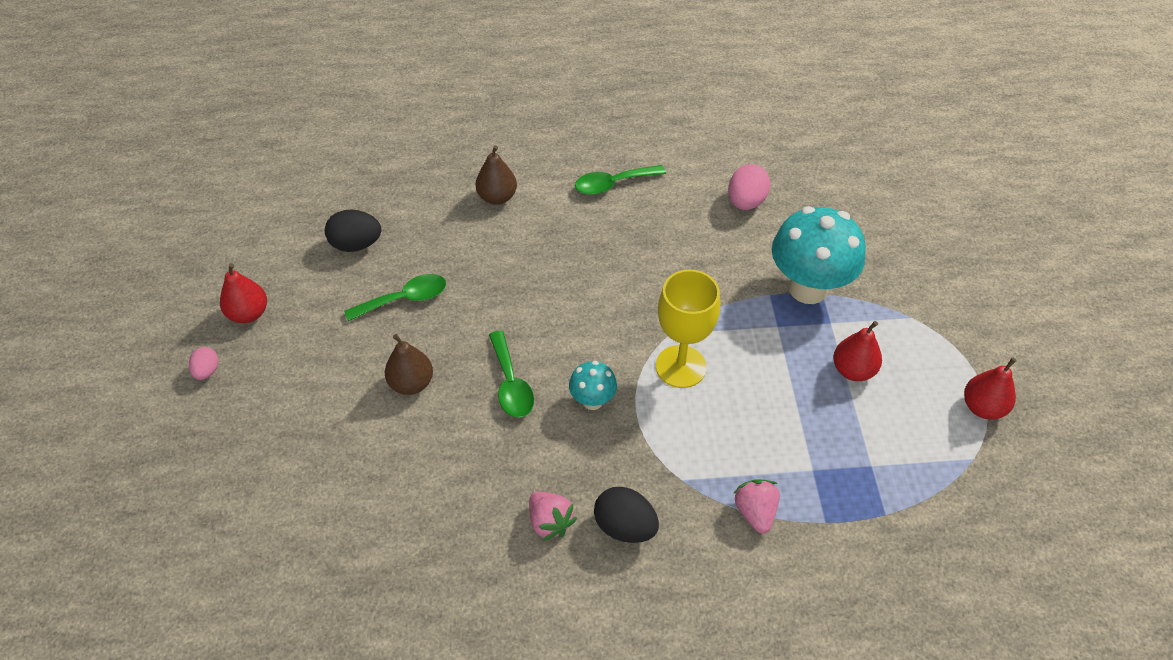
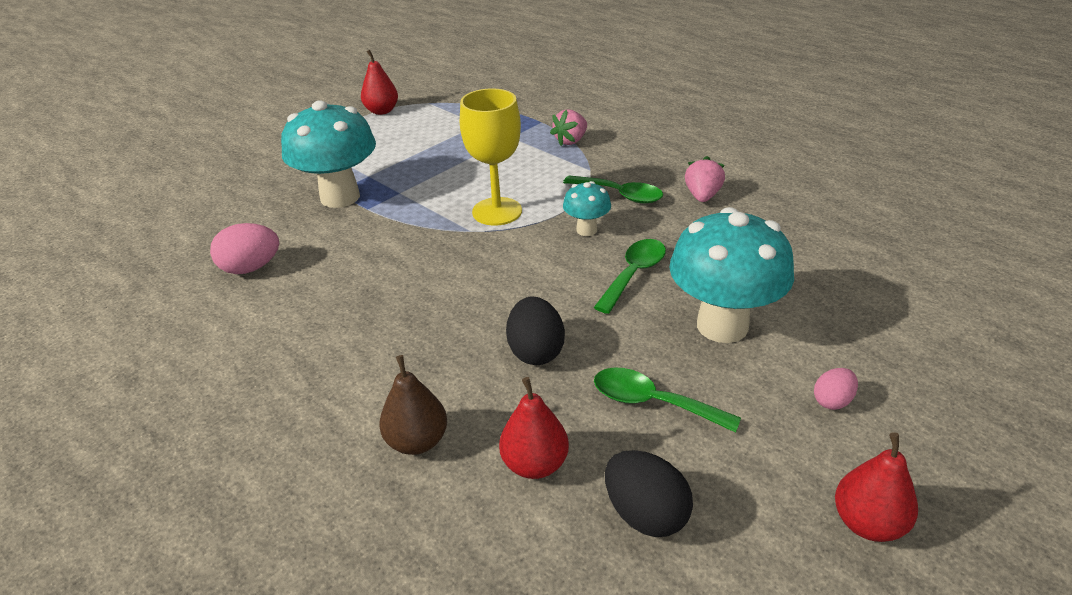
camera: 130 degrees left, 15 degrees down
(207, 371) = (964, 484): pink egg -> pink egg (832, 401)
(411, 383) = (722, 326): brown pear -> turquoise mushroom
(612, 184) = (301, 362): green spoon -> green spoon (620, 195)
(625, 526) = (655, 172): black egg -> black egg (535, 351)
(853, 370) = (406, 154): red pear -> red pear (535, 464)

